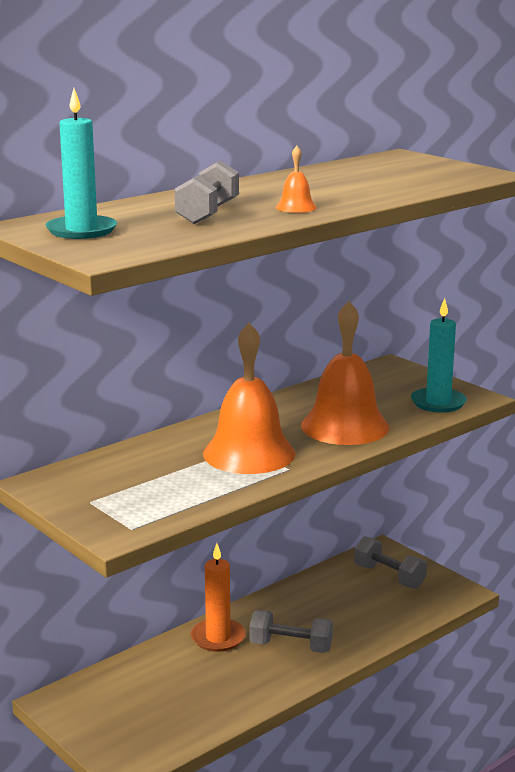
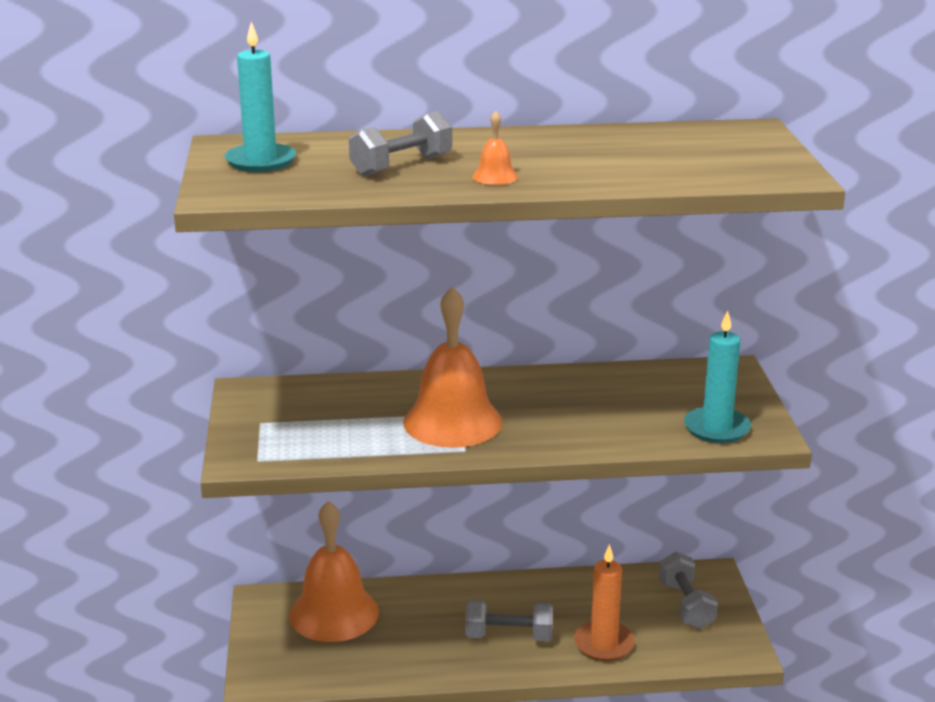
camera: 35 degrees right, 5 degrees up
(218, 638) = (453, 600): orange candle -> orange candle (603, 644)
(291, 646) = (509, 636): grey dumbbell -> grey dumbbell turned 45 degrees counterclockwise
(345, 426) = (582, 423): orange bell -> orange bell (334, 613)

